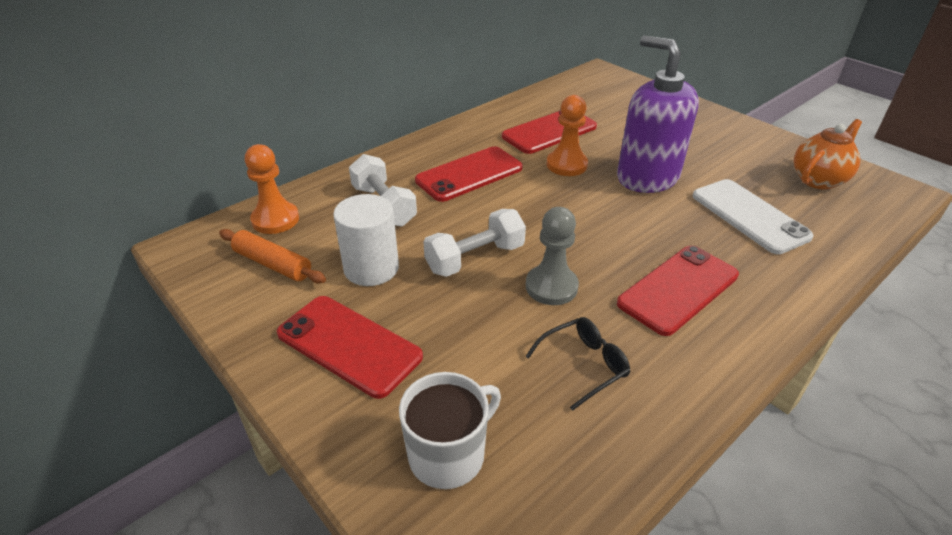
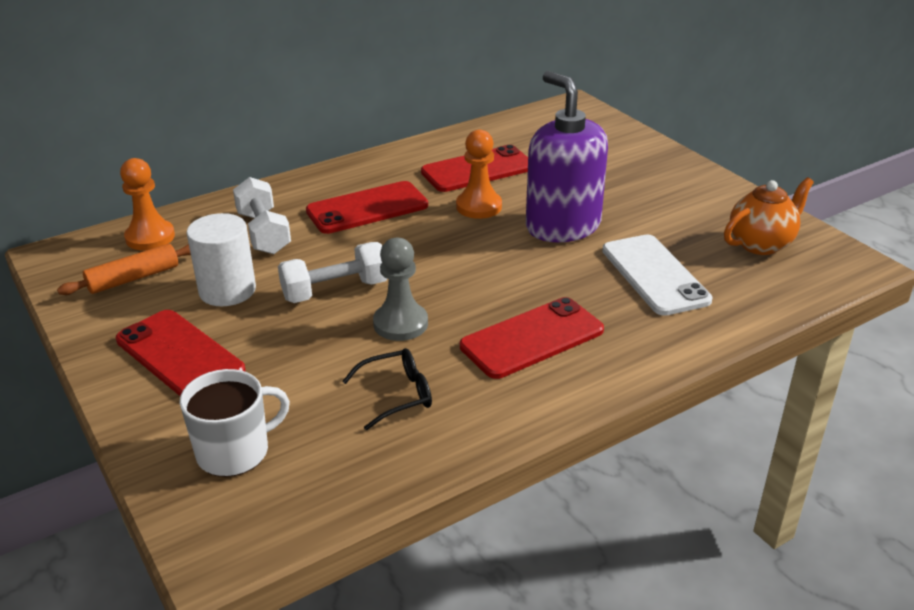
camera: 10 degrees right, 5 degrees down
(273, 264) = (133, 278): orange rolling pin -> orange rolling pin turned 75 degrees counterclockwise

